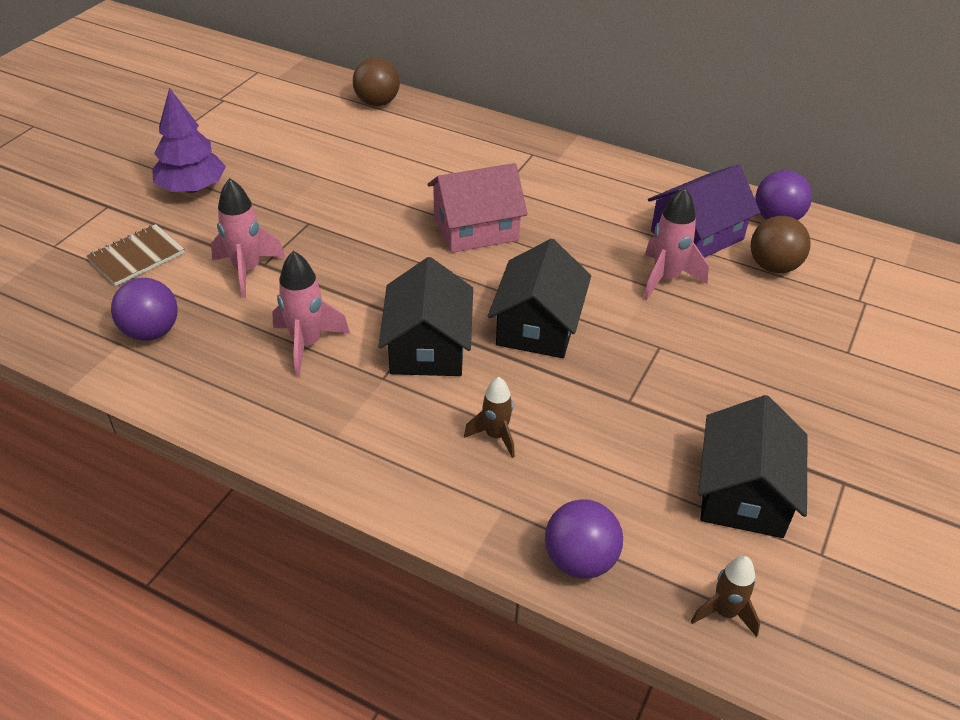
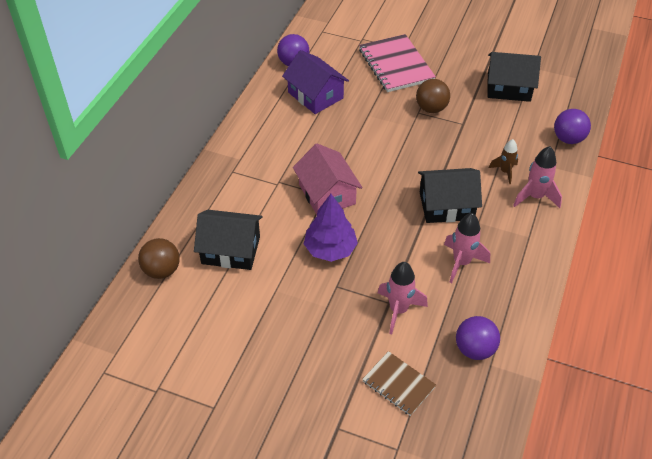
camera: 95 degrees left, 5 degrees up
(192, 188) = (304, 372): purple tree -> purple tree (330, 249)
(538, 325) = (415, 160): black house -> black house (231, 250)
(666, 279) = (360, 109): pink rocket -> pink rocket (535, 197)
(725, 613) = (575, 96): brown rocket -> none
(773, 266) = (339, 67): brown ball -> brown ball (431, 108)
(792, 335) = (396, 65): none -> pink notebook

